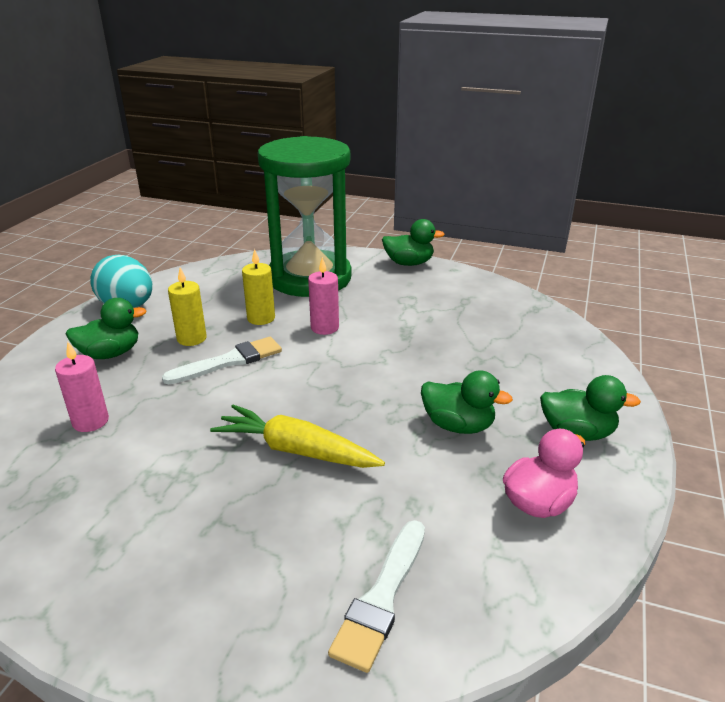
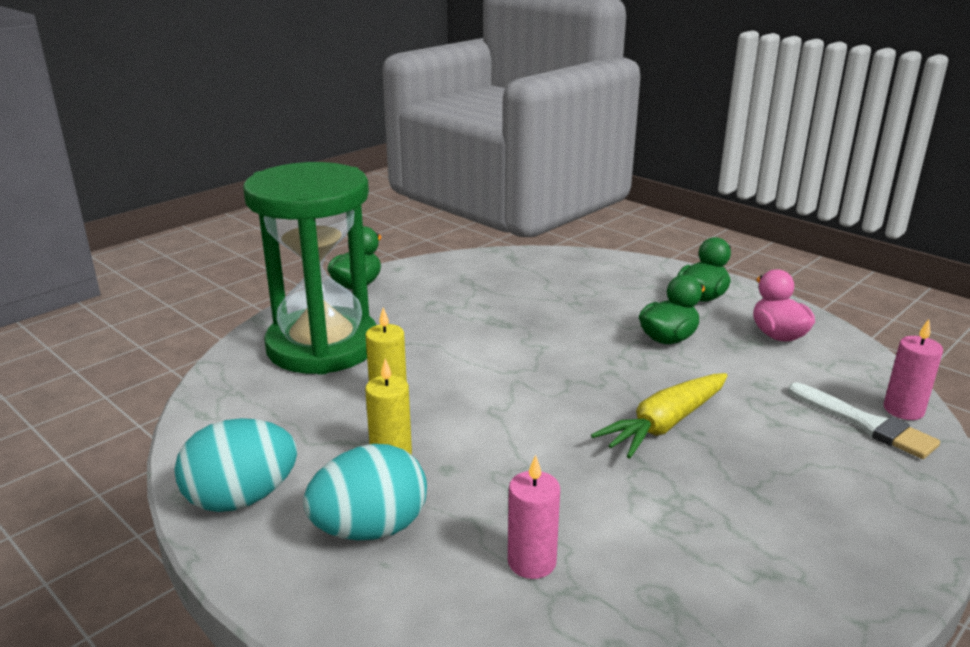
camera: 65 degrees left, 5 degrees down
(110, 354) = (370, 529): green duck -> turquoise egg
(229, 361) = (470, 435): white brush -> none
(324, 327) = (449, 362): pink candle -> pink candle (903, 410)

